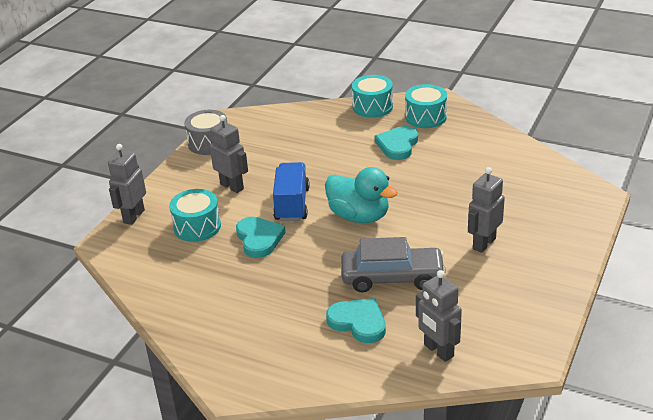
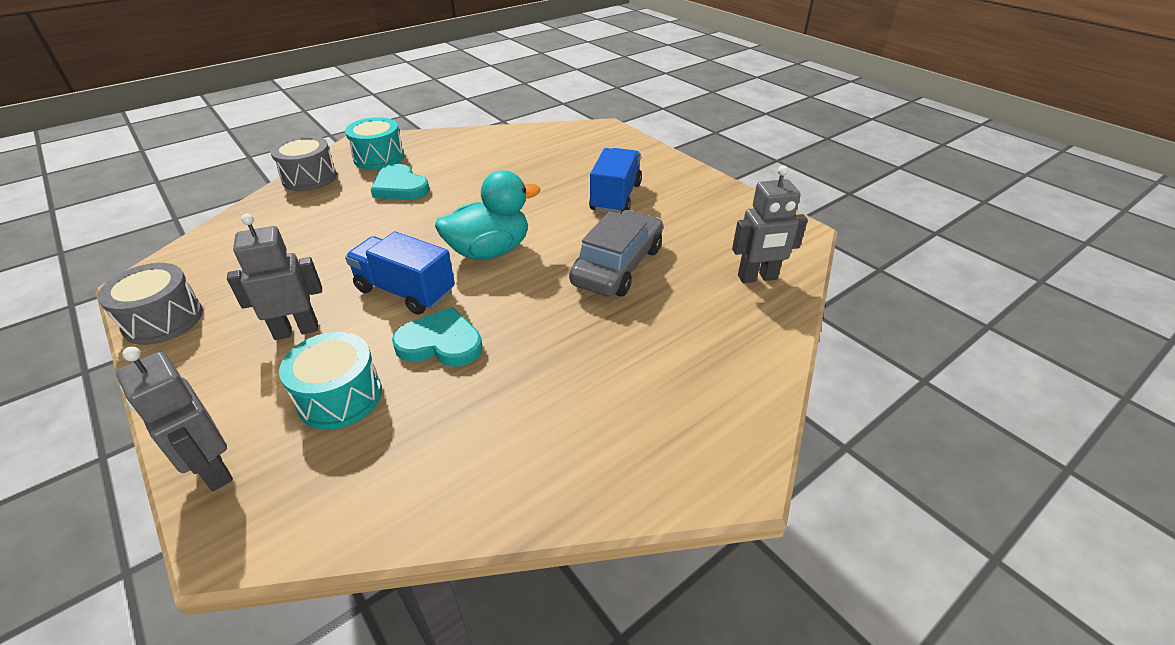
camera: 65 degrees left, 5 degrees up
(358, 322) = (675, 315): turquoise heart -> none
(372, 107) = (309, 178): turquoise drum -> grey drum
(484, 243) = (615, 197): grey robot -> blue truck

